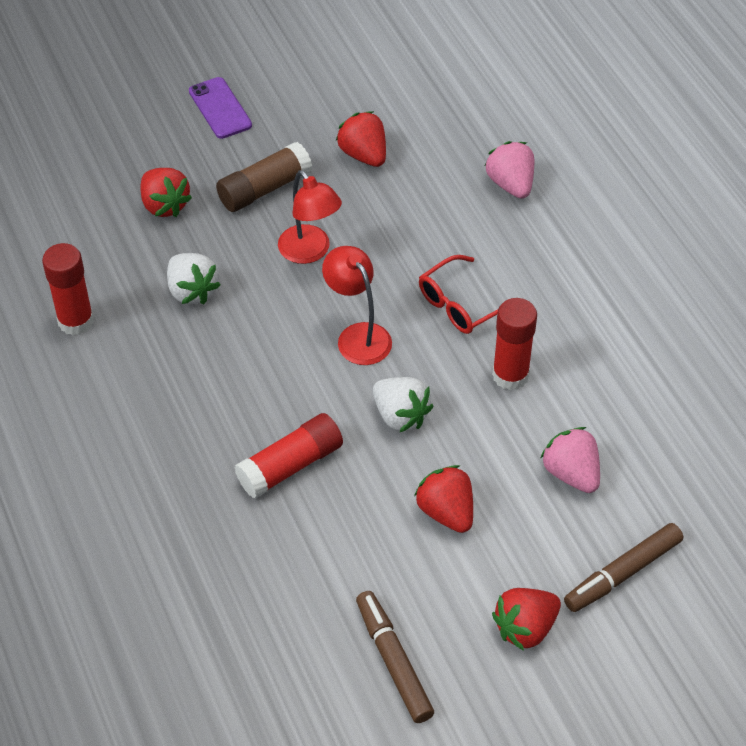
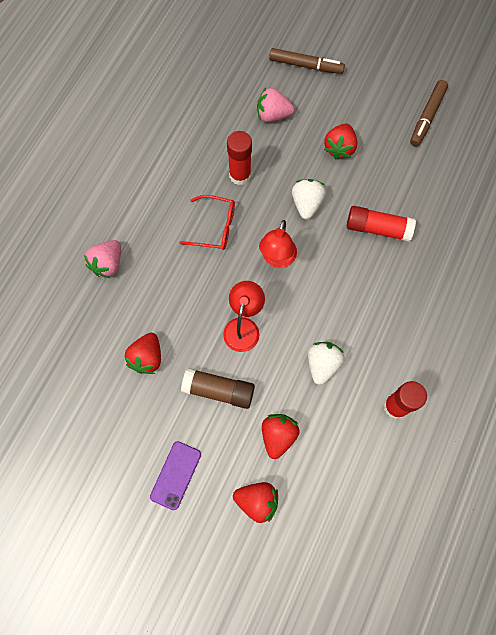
camera: 130 degrees left, 20 degrees up
(525, 628) = (365, 82): red strawberry -> red strawberry (257, 501)
(571, 473) = (273, 115): pink strawberry -> pink strawberry turned 75 degrees clockwise

